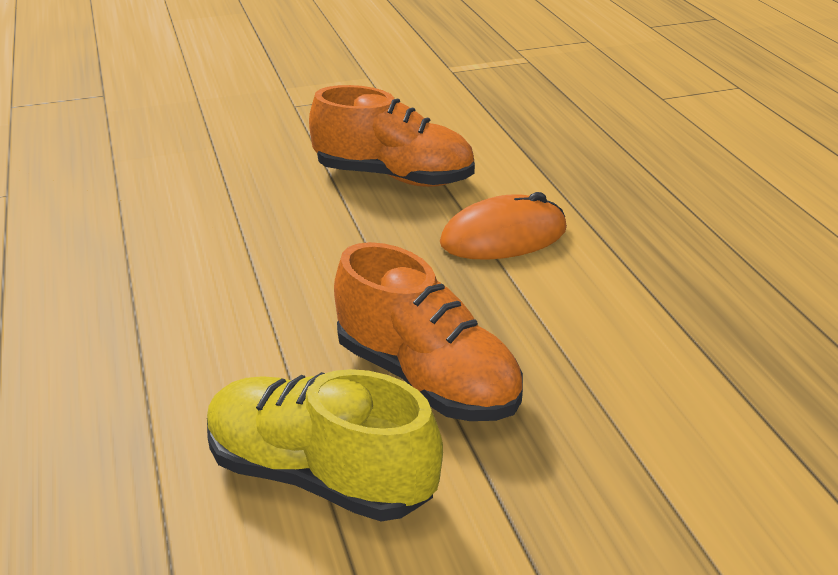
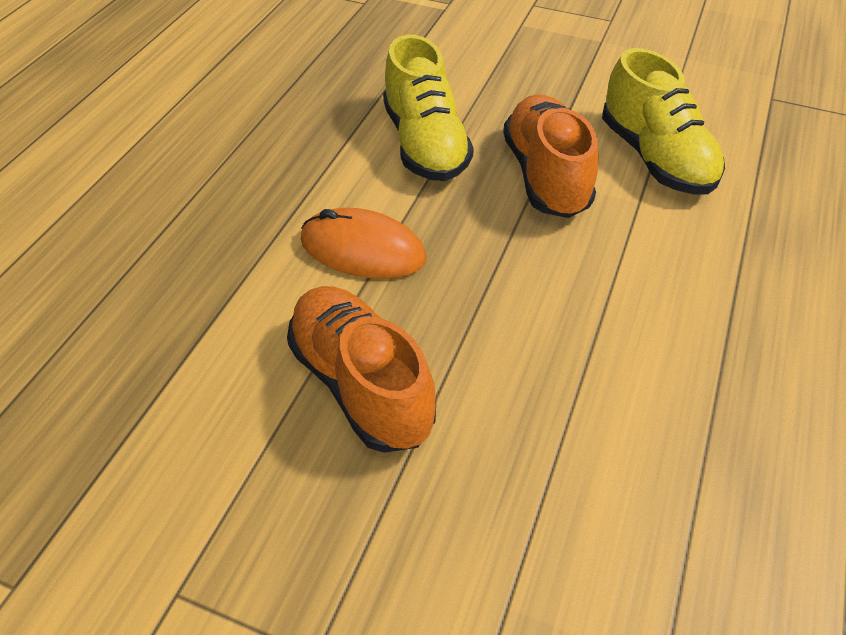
camera: 140 degrees left, 15 degrees up
(590, 345) = (425, 144): none -> yellow shoe

